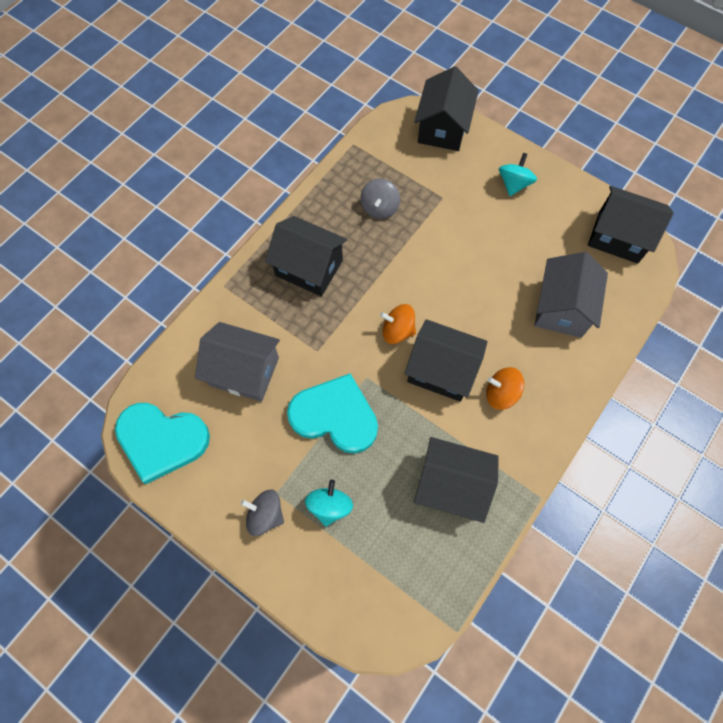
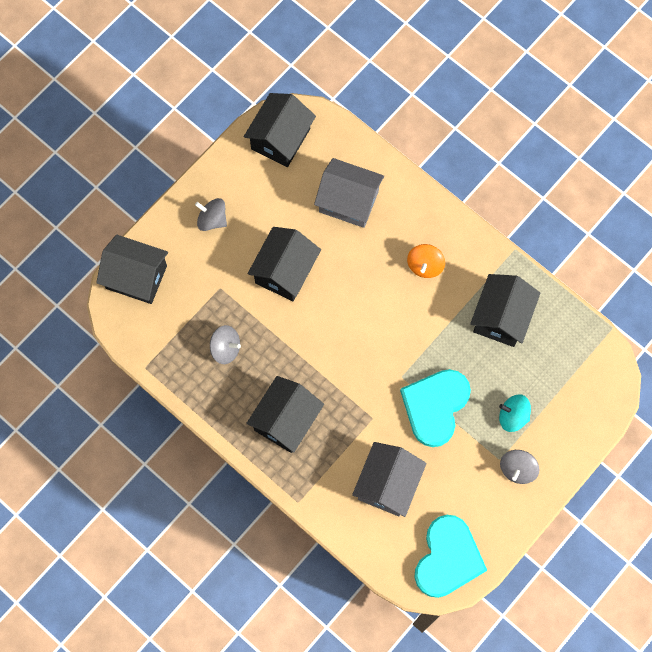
camera: 85 degrees left, 5 degrees up
(397, 331) = (358, 345): orange spinning top -> none
(441, 370) = (400, 312): black house -> black house (285, 271)
(514, 184) = (212, 220): turquoise spinning top -> grey spinning top

